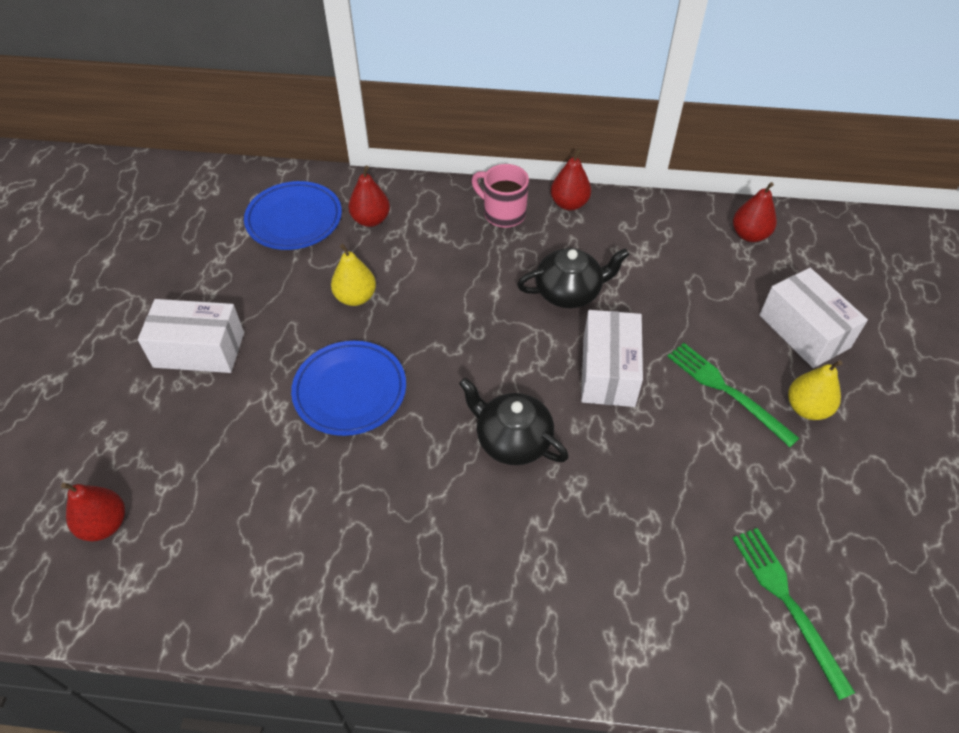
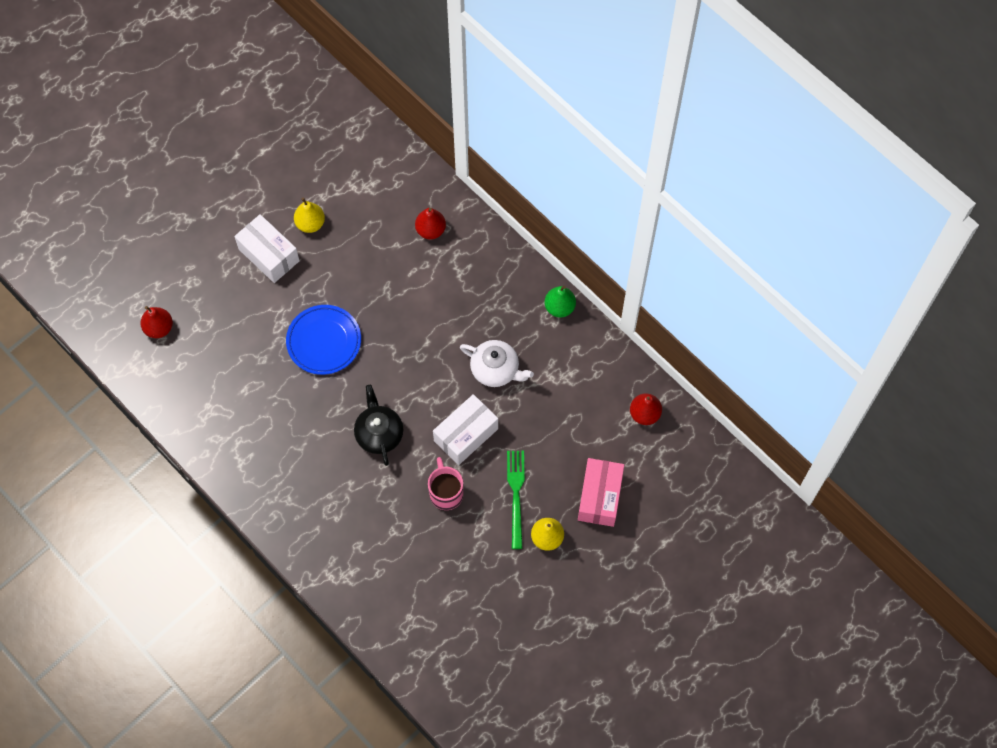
camera: 40 degrees right, 15 degrees up
(294, 220) = (387, 196): blue plate -> none
(355, 297) = (376, 282): yellow pear -> yellow pear (310, 223)
(503, 213) = (512, 284): pink mug -> pink mug (446, 493)
(569, 204) = (559, 307): red pear -> green pear
(569, 292) = (496, 369): black teapot -> white teapot
(787, 603) = (425, 612): green fork -> none
(804, 331) = (599, 497): white box -> pink box

